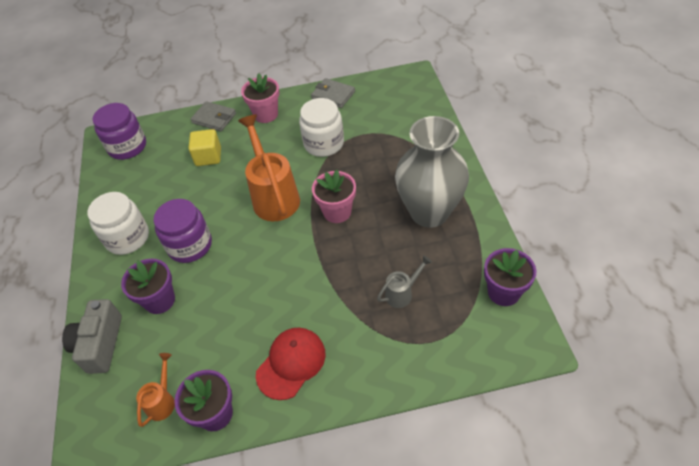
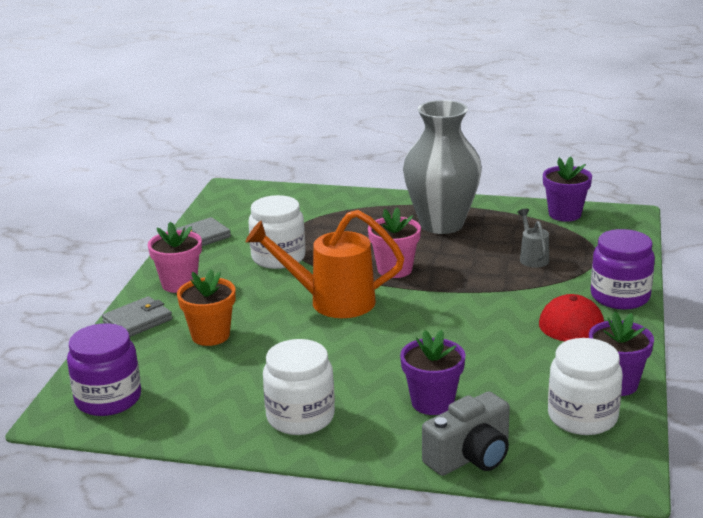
camera: 70 degrees left, 25 degrees down
(100, 344) = (470, 456): grey camera -> grey camera turned 60 degrees counterclockwise
(162, 401) = (582, 417): orange watering can -> white jar
(190, 245) = (359, 369): purple jar -> purple jar (620, 296)
(208, 157) = (210, 335): yellow cube -> orange flower pot

